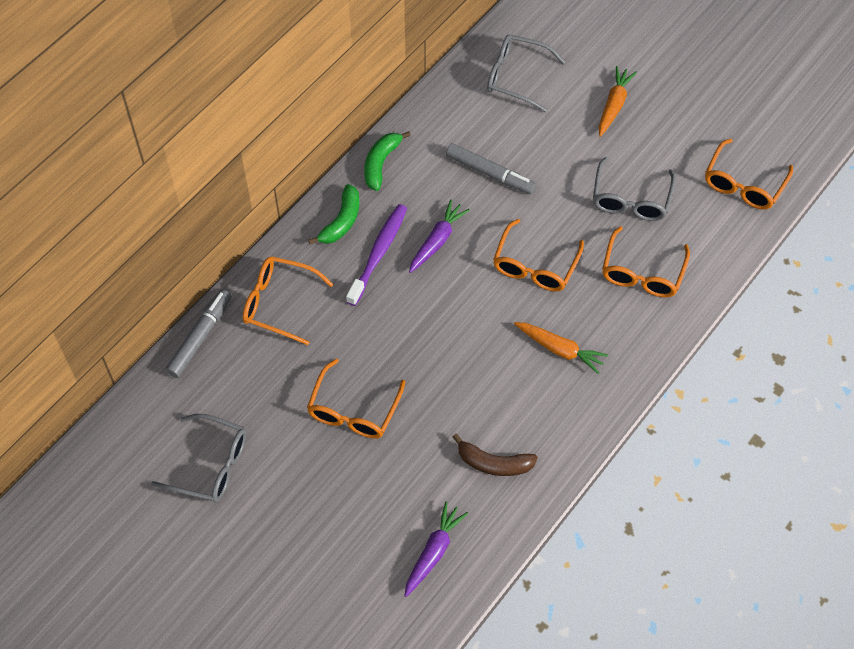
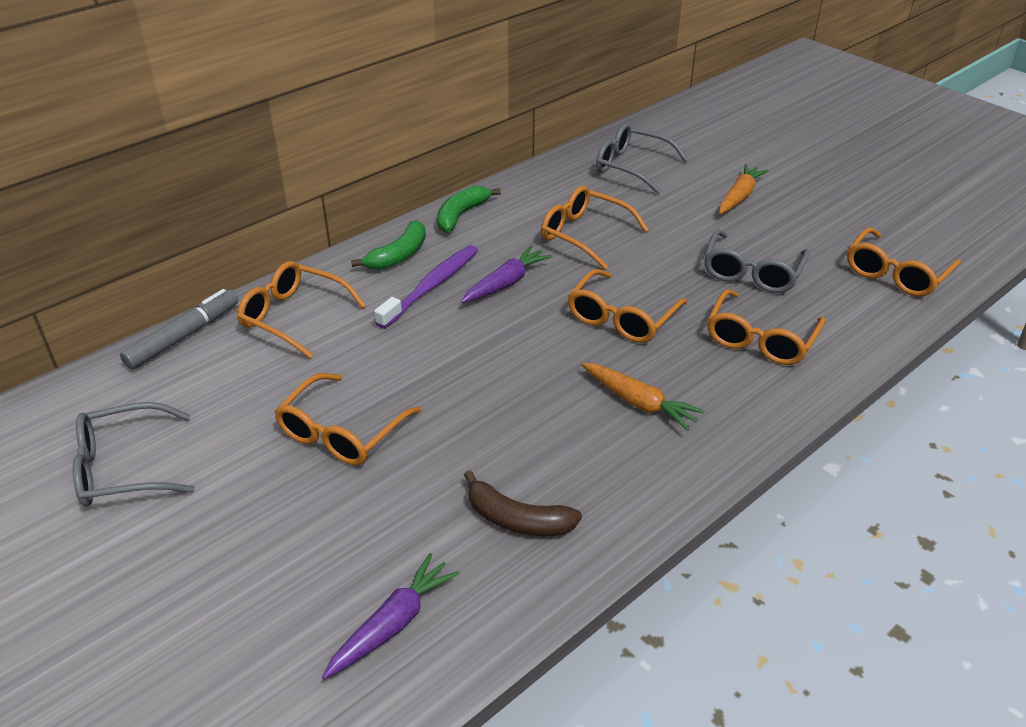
camera: 10 degrees right, 20 degrees down
(210, 465) = (124, 468): grey glasses -> grey glasses turned 135 degrees clockwise
(490, 173) = (584, 235): grey marker -> orange glasses

